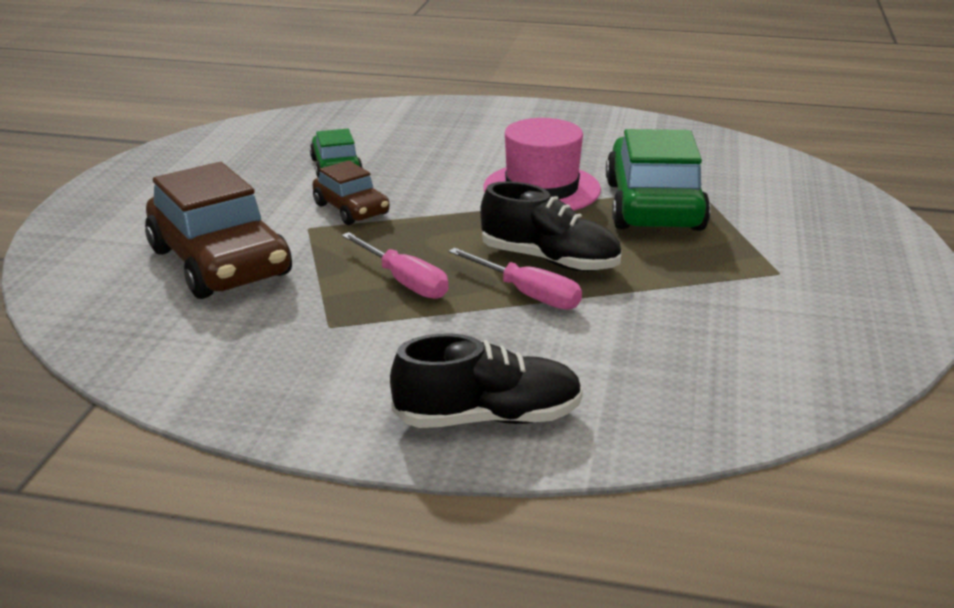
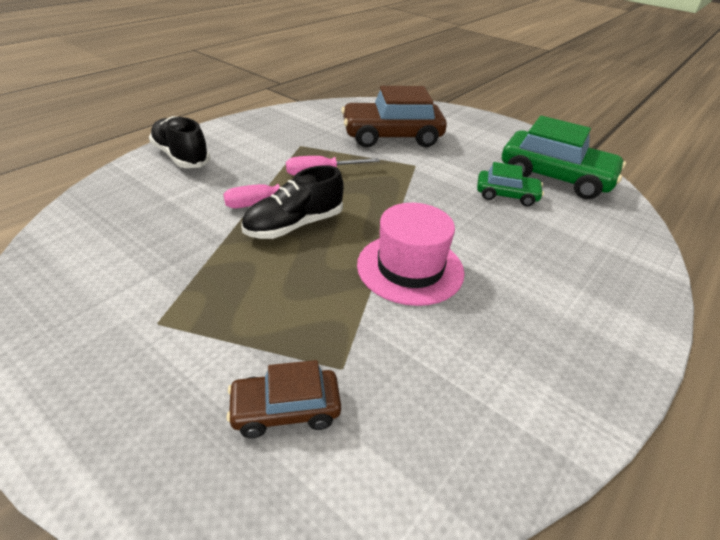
camera: 115 degrees right, 10 degrees up
(351, 209) = (430, 183): brown car -> brown car (285, 409)
(488, 418) = (181, 157): black shoe -> black shoe turned 120 degrees clockwise
(653, 205) = (330, 315): green car -> green car (555, 177)

